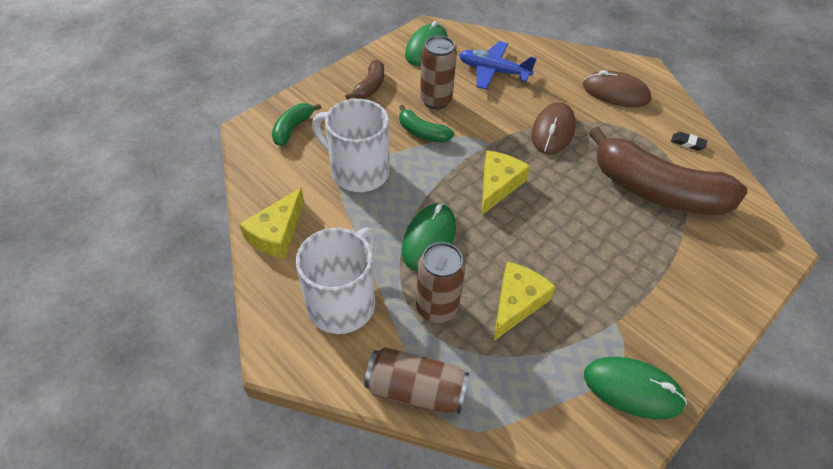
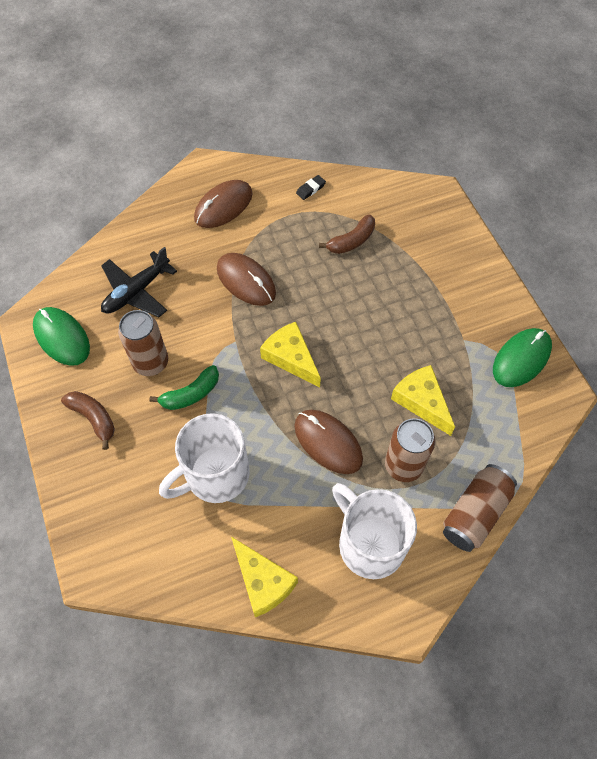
camera: 65 degrees left, 10 degrees up
(292, 129) = (118, 522): green banana -> none
(428, 238) = (328, 442): green mouse -> brown mouse
(493, 71) = (136, 292): blue plane -> black plane
(656, 191) = (351, 241): brown banana -> brown banana, size x0.45

